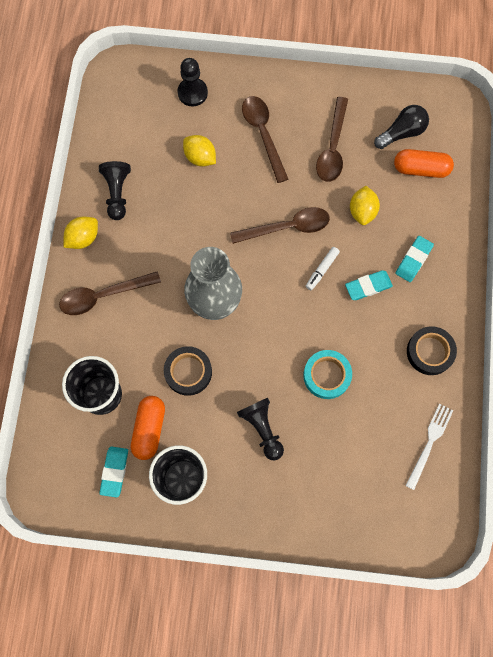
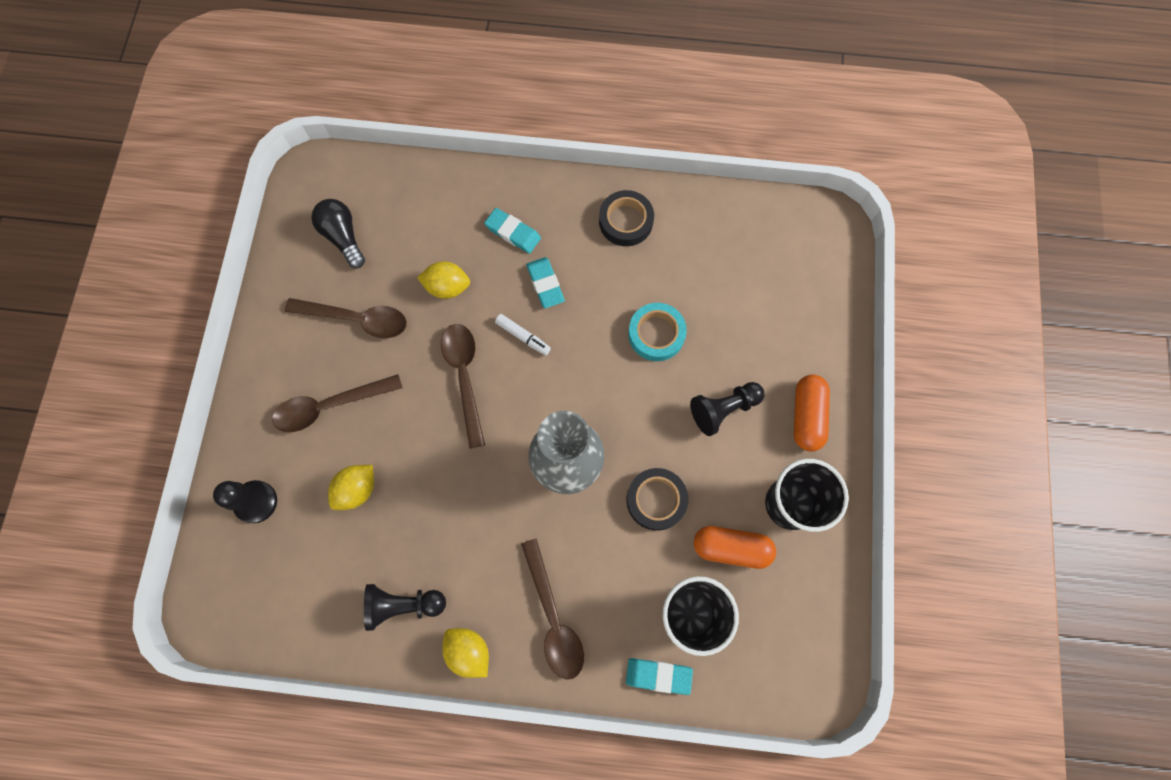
camera: 90 degrees left, 0 degrees up
(114, 472) = (787, 591): turquoise eraser -> turquoise eraser (658, 675)
(421, 169) = (395, 218): orange capsule -> orange capsule (807, 416)
(429, 443) = (731, 228): white fork -> none

